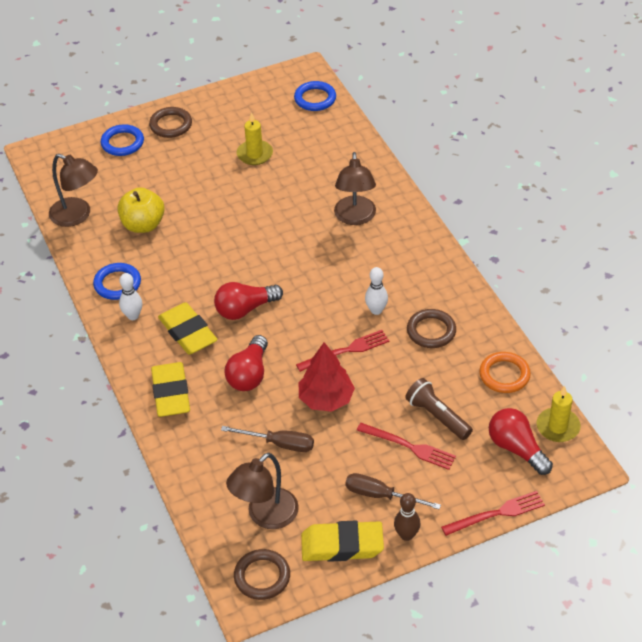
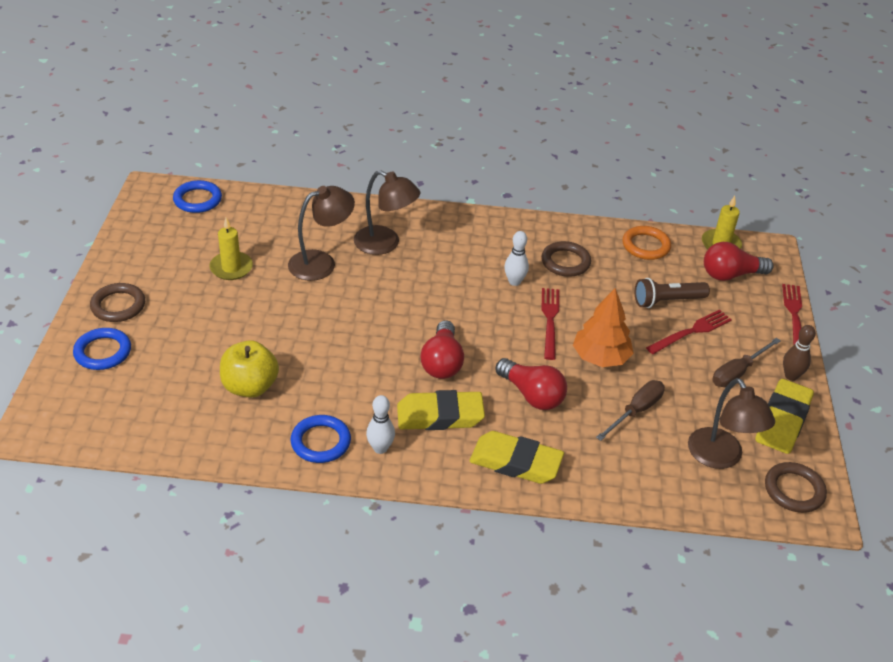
camera: 65 degrees left, 5 degrees down
(77, 215) = (180, 433): brown lamp -> brown lamp (321, 262)
(326, 399) = (600, 357): red tree -> orange tree

